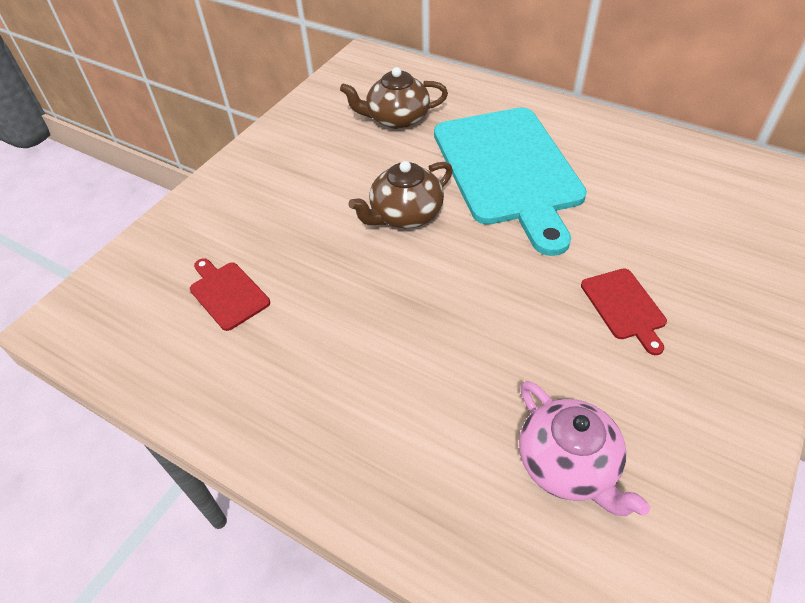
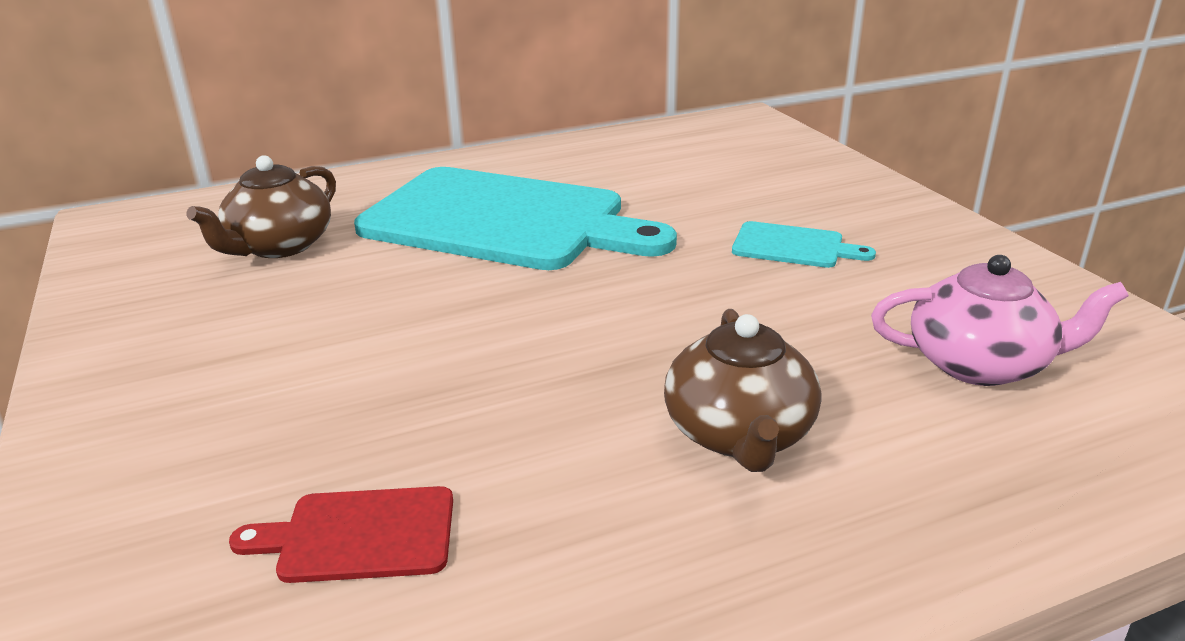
camera: 55 degrees left, 20 degrees down
(405, 215) = (461, 309): brown teapot -> brown teapot (739, 434)
(624, 307) = (793, 246): red cutting board -> turquoise cutting board

